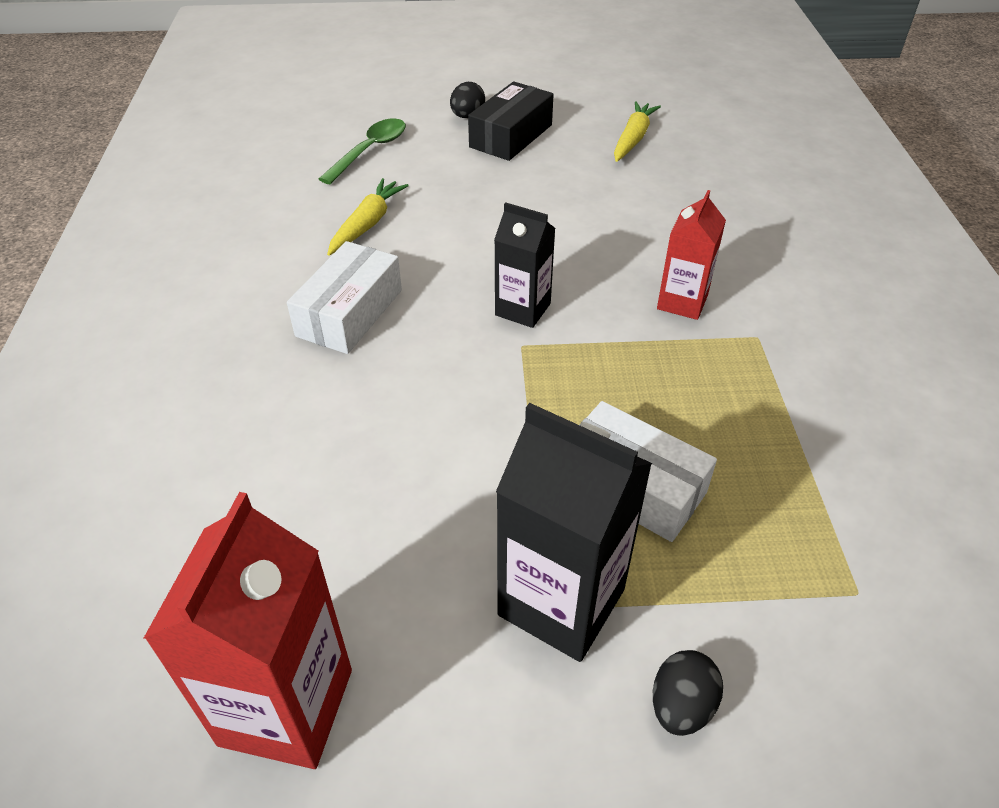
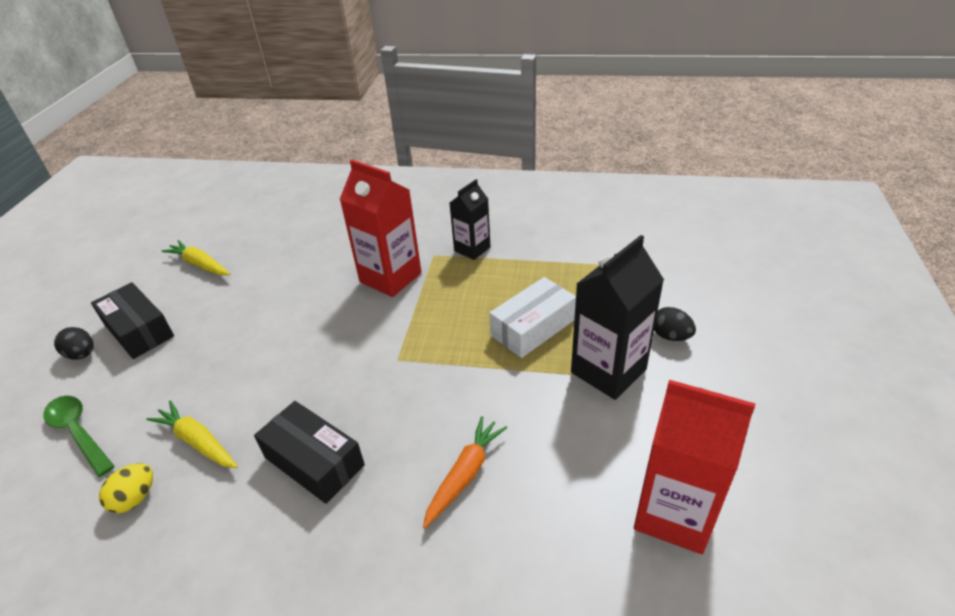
camera: 75 degrees left, 5 degrees down
(298, 209) = (135, 498): none -> yellow egg
(340, 448) = (465, 474): none -> orange carrot
(349, 313) = (314, 461): white box -> black box
(523, 309) = (361, 353): black carton -> black carton (472, 249)
(682, 302) = (390, 277): red carton -> red carton, size x1.63

